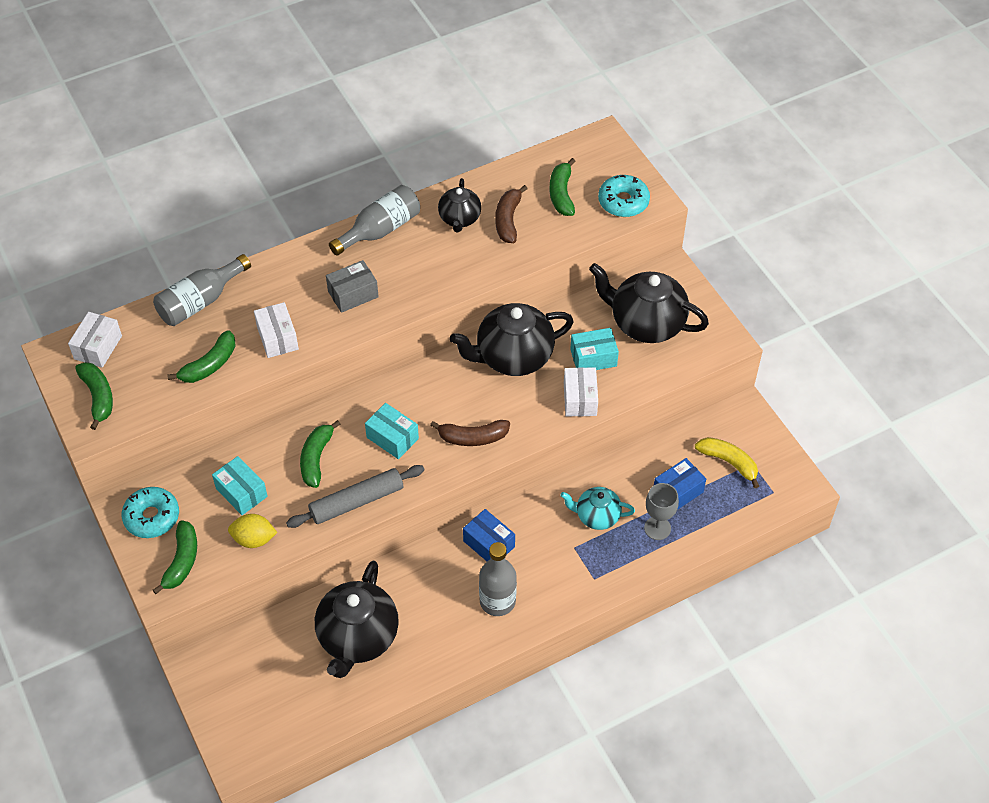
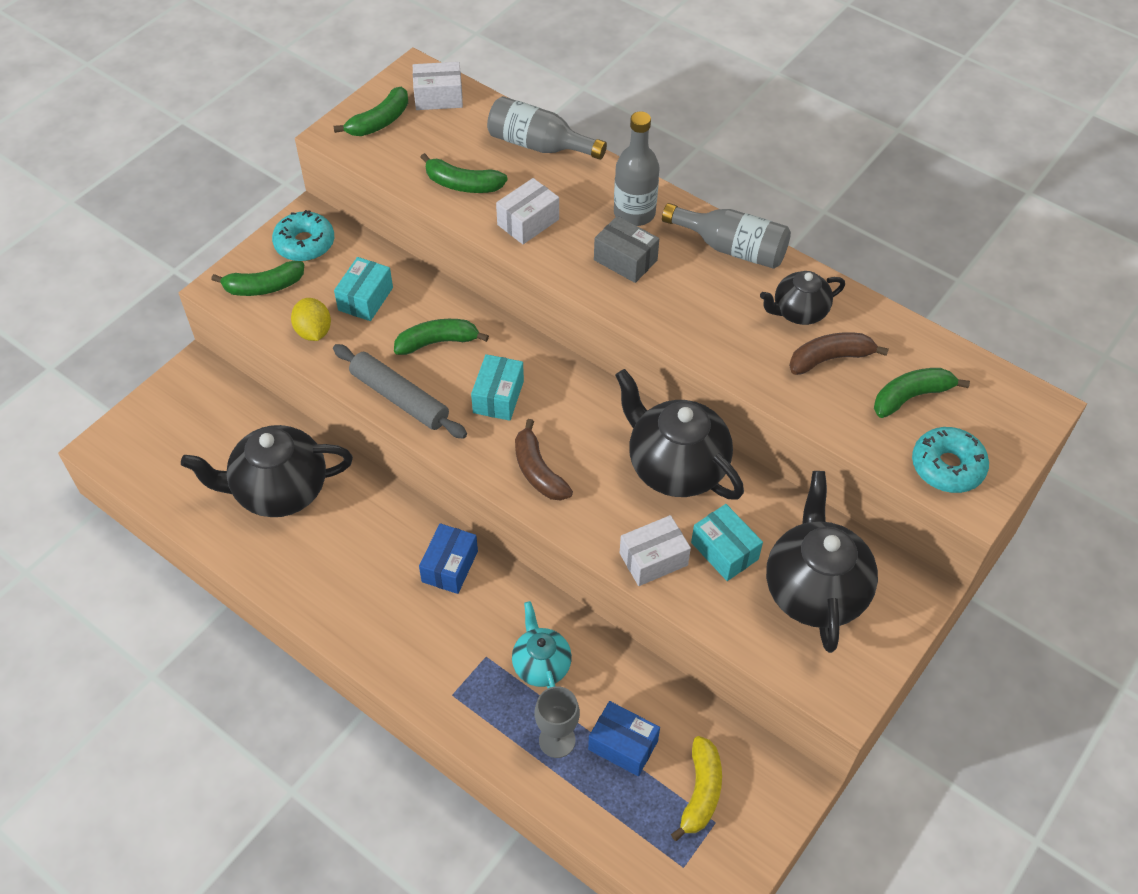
camera: 65 degrees right, 0 degrees up
(497, 601) = (378, 604): grey bottle -> grey bottle (634, 213)

